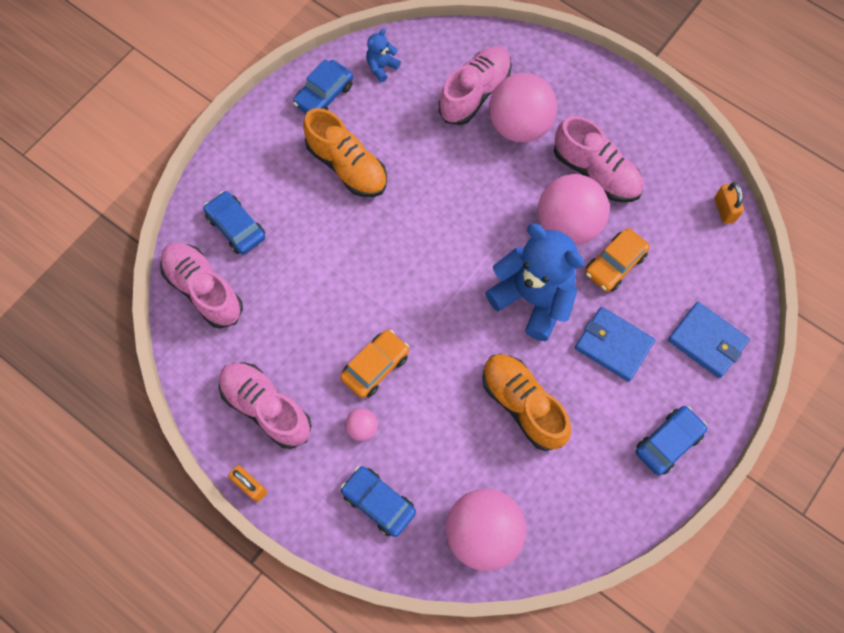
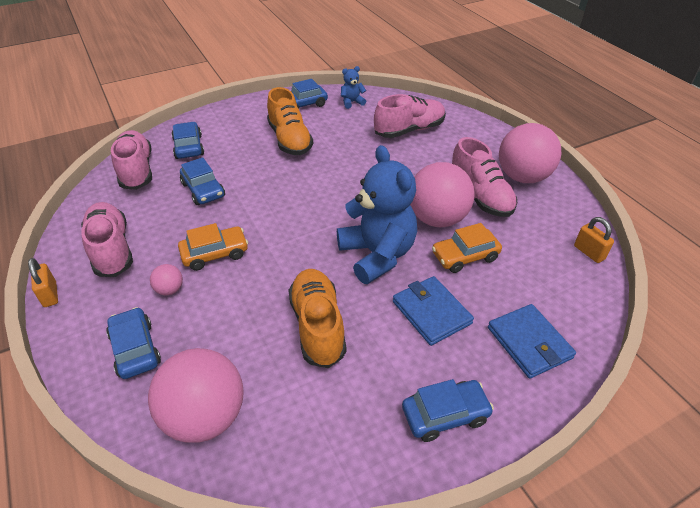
camera: 25 degrees right, 25 degrees down
(302, 287) = (203, 190): none -> blue car
(519, 126) = (432, 154): pink ball -> pink ball (522, 177)
(724, 210) = (589, 252): orange padlock -> orange padlock turned 45 degrees counterclockwise

